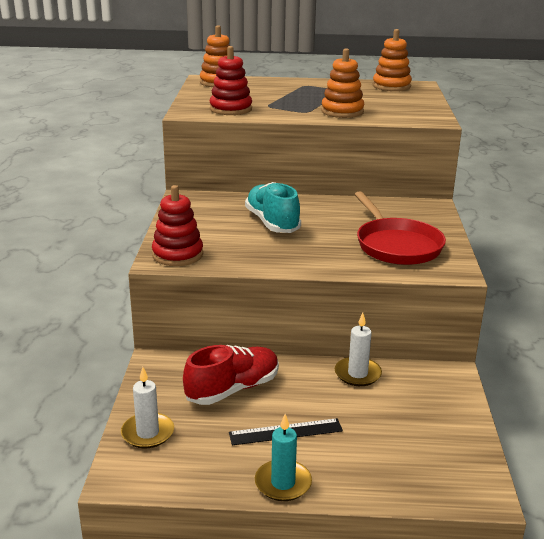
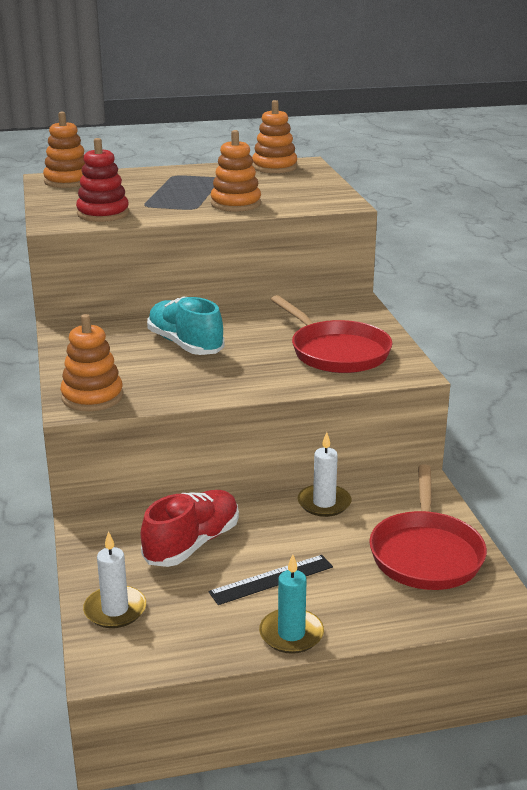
camera: 15 degrees left, 0 degrees up
(177, 255) = (92, 397): red stacking toy -> orange stacking toy
(430, 434) = (426, 553): none -> red pan

